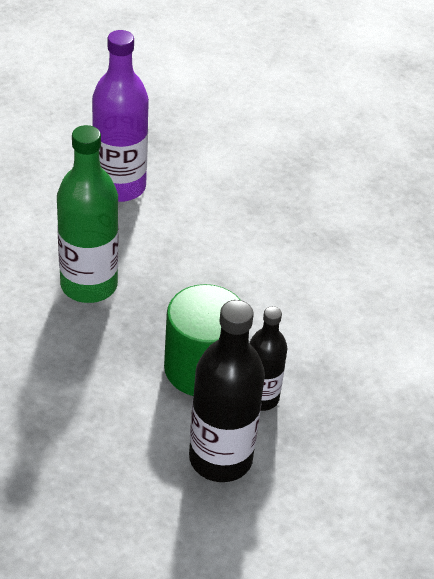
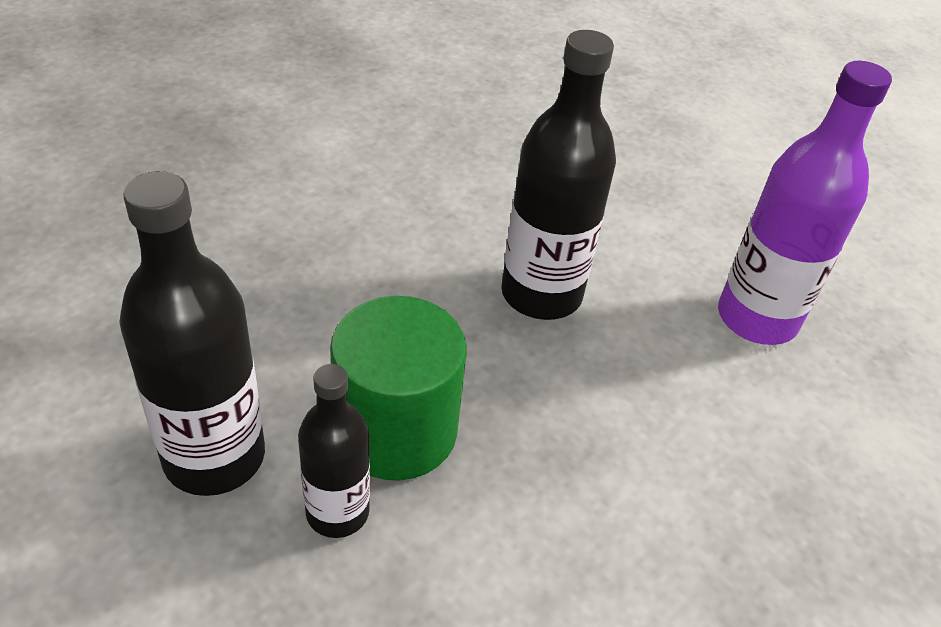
camera: 85 degrees right, 0 degrees up
(89, 285) = (541, 294): green bottle -> black bottle

